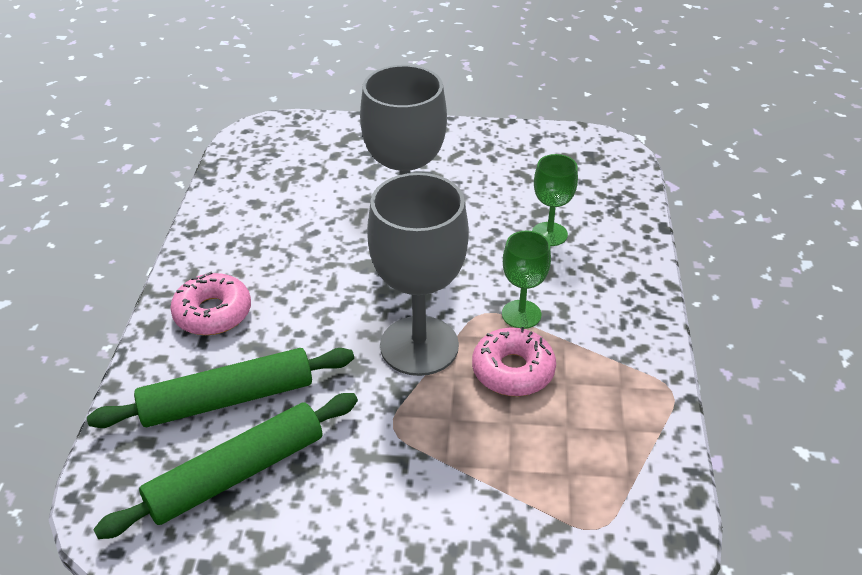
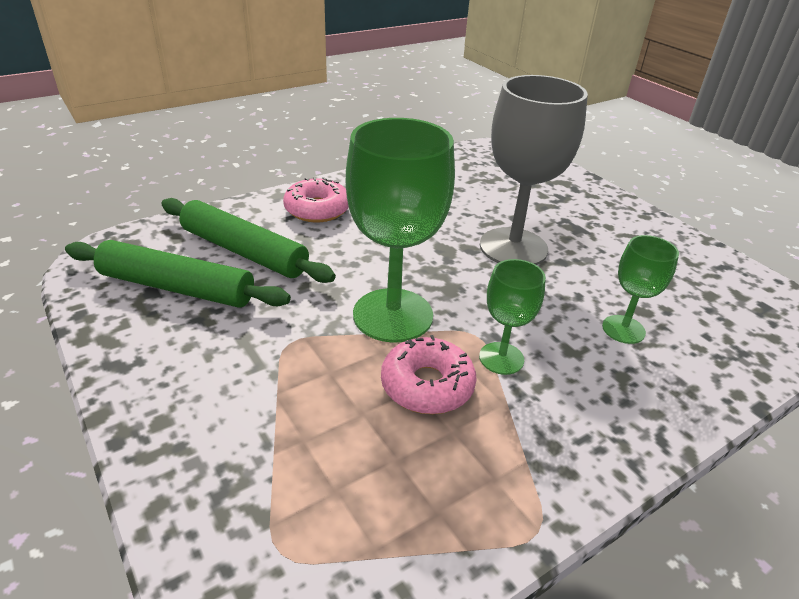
camera: 50 degrees right, 5 degrees down
(419, 346) = (393, 315): grey goblet -> green goblet

